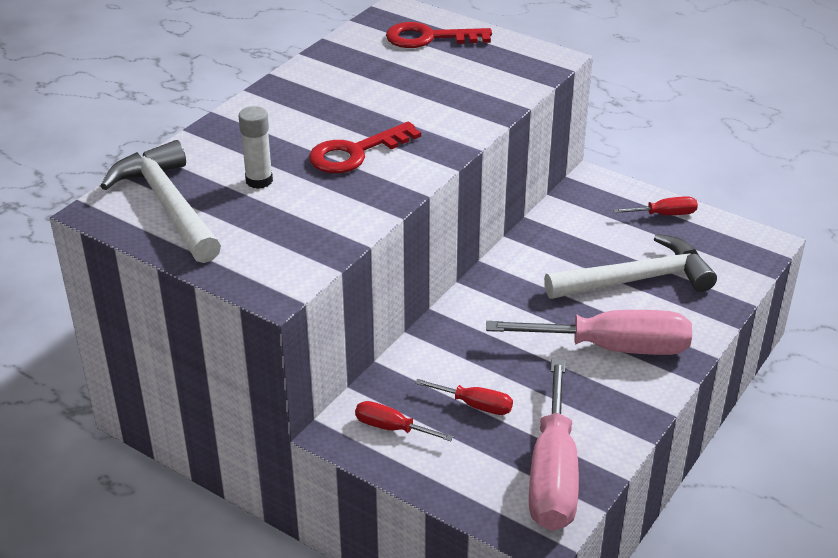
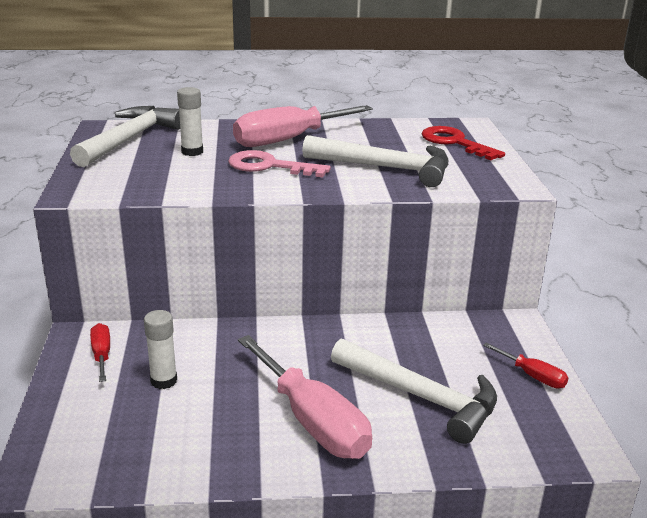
camera: 50 degrees right, 10 degrees down
(355, 153) = (269, 166): red key -> pink key
(438, 97) = (385, 168): none -> white hammer
(475, 405) = (163, 381): red screwdriver -> white glue stick
(553, 474) = (113, 454): pink screwdriver -> pink screwdriver (288, 140)

